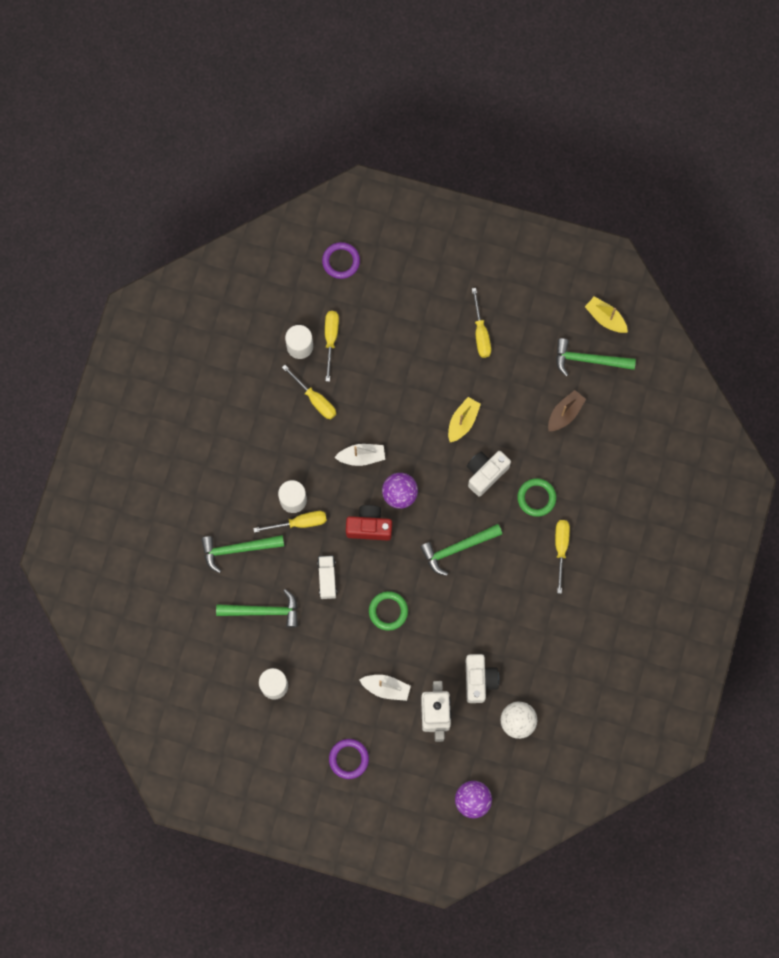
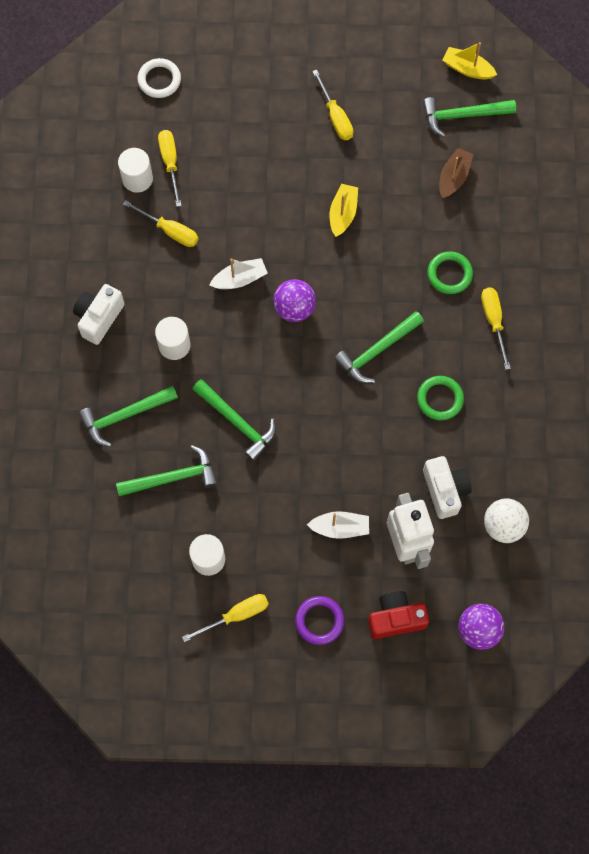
camera: 15 degrees left, 5 degrees down
(299, 523) = (188, 368): yellow screwdriver -> yellow screwdriver (236, 615)
(327, 579) = (237, 422): white truck -> green hammer
(341, 261) = (159, 80): purple ring -> white ring
(369, 527) = (269, 352): red camera -> red camera (395, 618)
(388, 611) = (318, 440): green ring -> green ring (440, 399)
(485, 473) = (384, 262): white camera -> white camera (99, 318)

